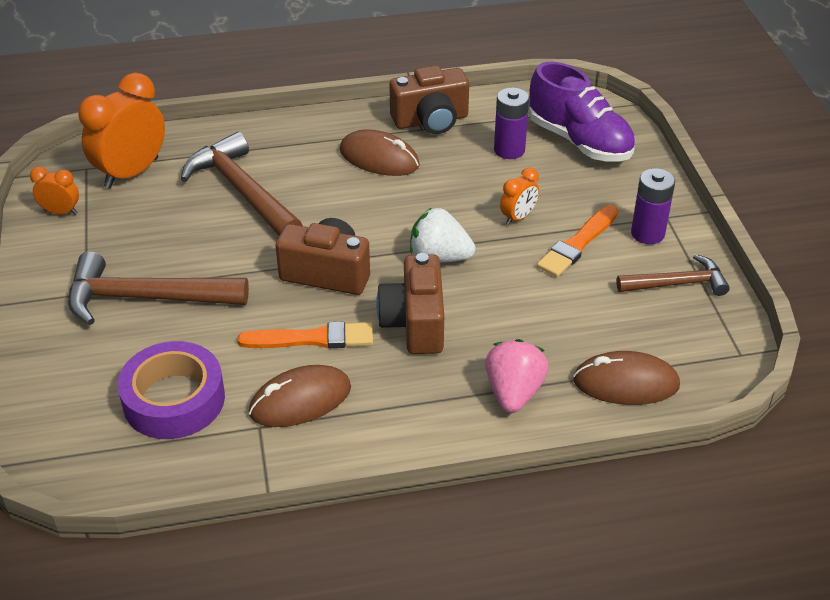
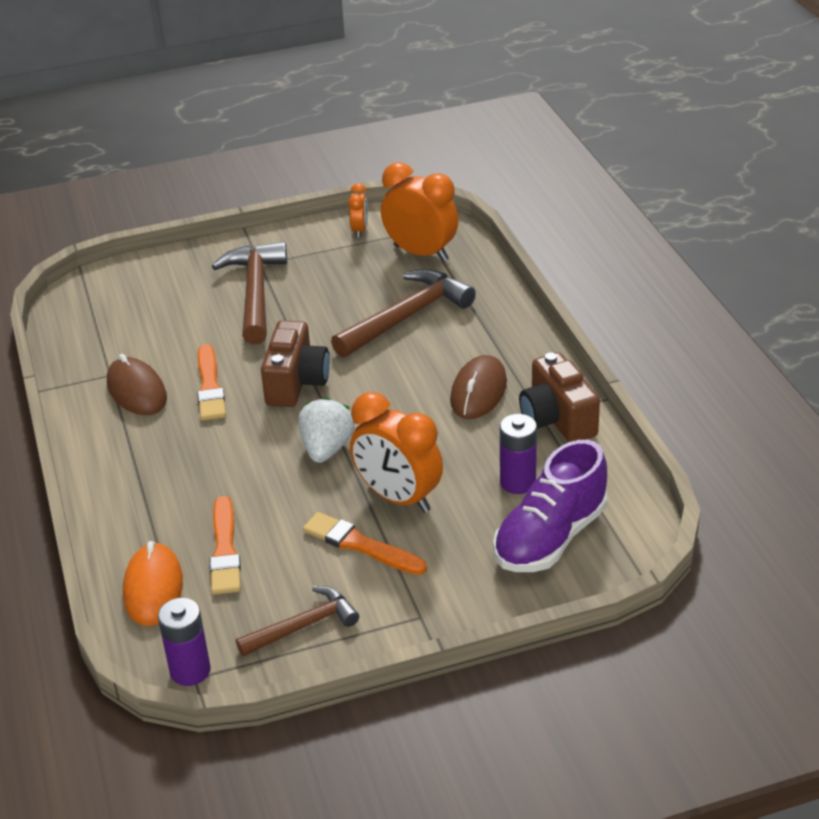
camera: 85 degrees right, 5 degrees down
(174, 399) = (140, 328): purple tape -> none
(414, 323) = (232, 443): brown camera -> none
(514, 392) = (142, 513): pink strawberry -> none
(518, 217) = (398, 498): orange clock -> orange clock, size x2.00
(576, 331) = (225, 550): none -> orange brush
(626, 383) = (153, 588): brown mouse -> orange mouse
(647, 233) = (386, 600): purple battery -> purple battery (190, 671)
(677, 284) = (303, 626): brown hammer -> brown hammer turned 105 degrees counterclockwise

